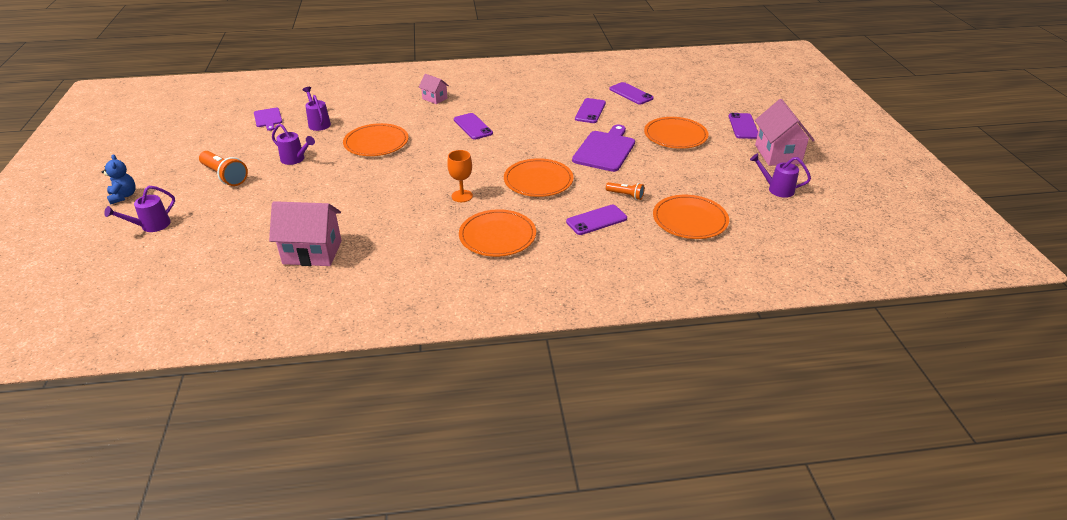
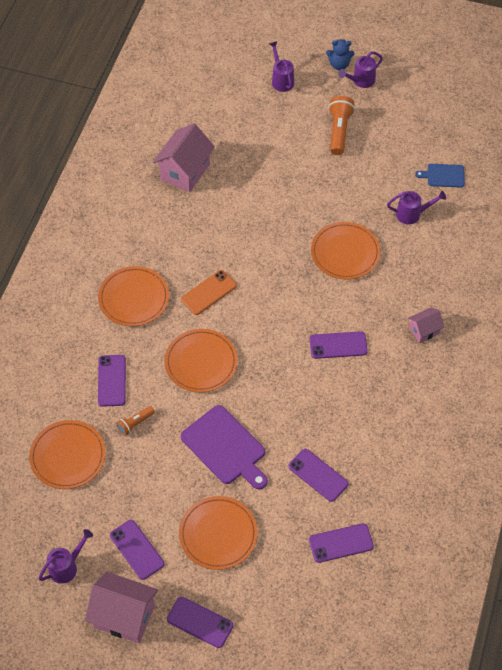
camera: 115 degrees right, 20 degrees up
(225, 176) = (339, 131): orange flashlight -> orange flashlight turned 120 degrees clockwise
(268, 118) = (443, 176): purple cutting board -> blue cutting board
(295, 159) = (343, 184): purple watering can -> purple watering can (360, 81)
(462, 196) = (209, 292): orange goblet -> orange phone
(726, 163) = (136, 549): none -> purple phone

